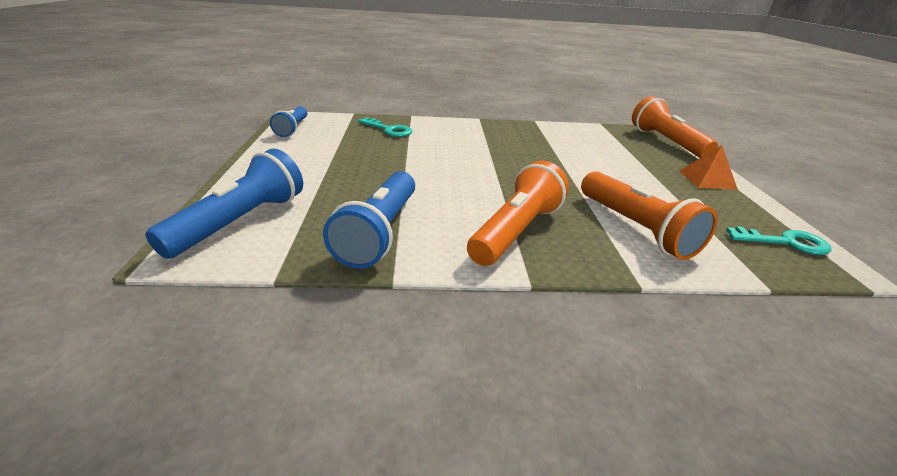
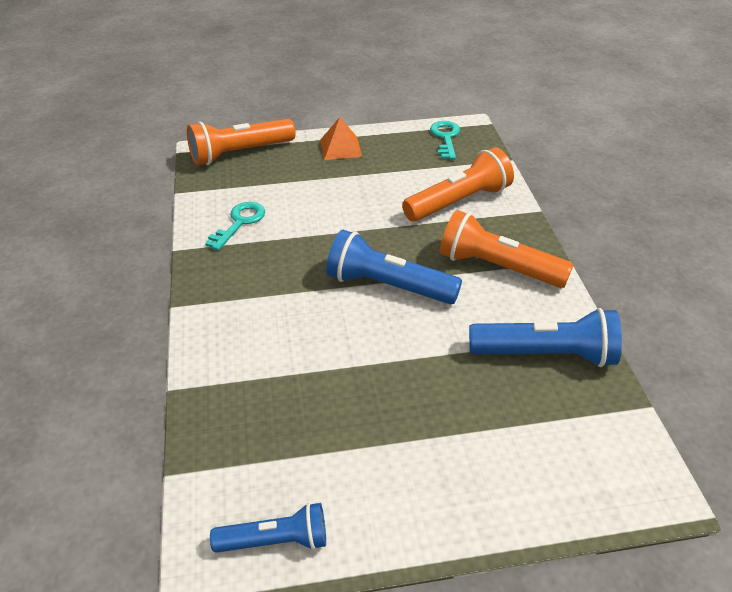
camera: 95 degrees left, 10 degrees up
(240, 222) = (585, 472): blue flashlight -> blue flashlight (388, 286)
(389, 130) = (251, 404): turquoise key -> turquoise key (239, 222)

